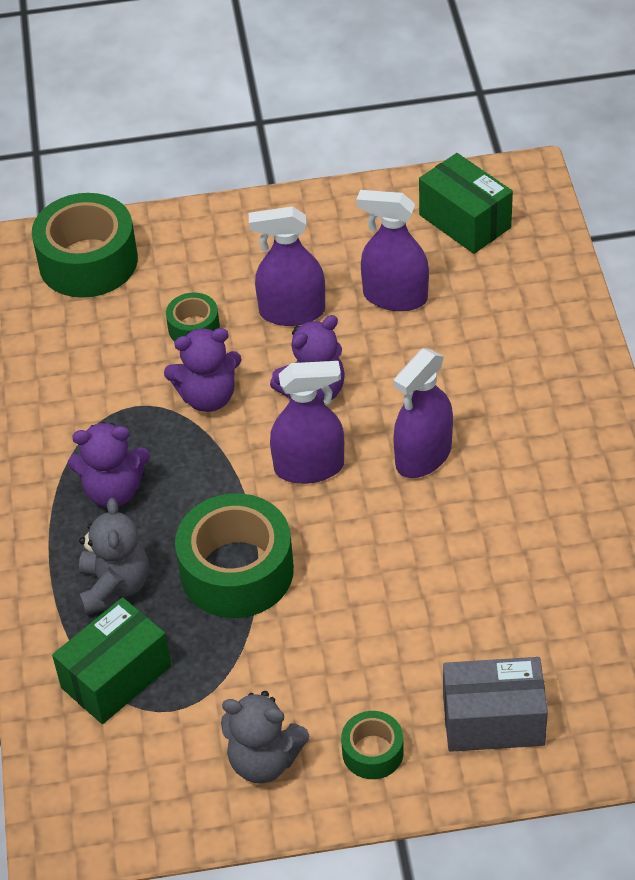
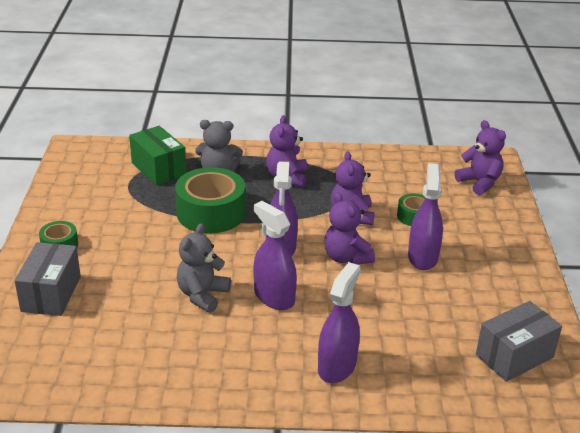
camera: 95 degrees right, 15 degrees down
(88, 261) = (479, 183): green tape -> purple teddy bear
(264, 760) = (78, 208): grey teddy bear -> grey teddy bear (202, 295)
(395, 297) = (431, 306): purple spray bottle -> purple spray bottle (337, 366)
(465, 221) = (514, 356): green box -> grey box

